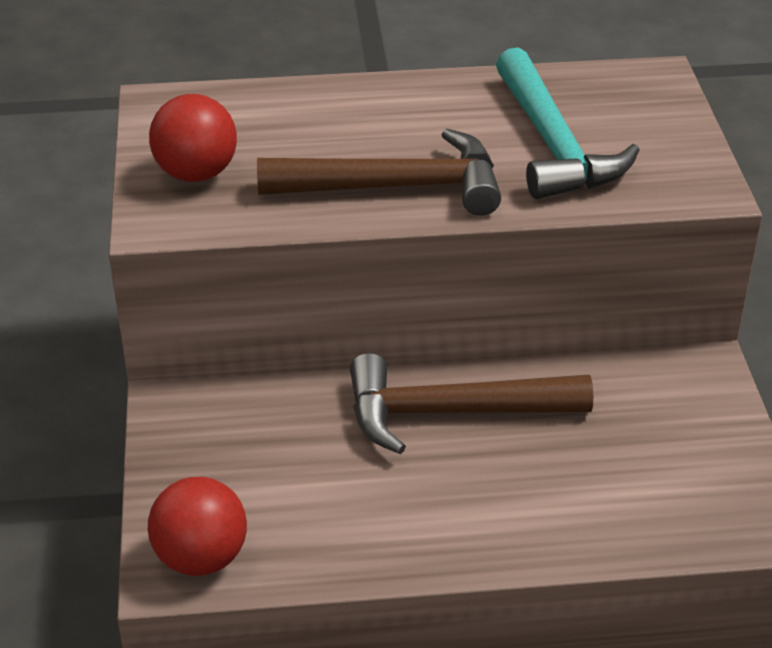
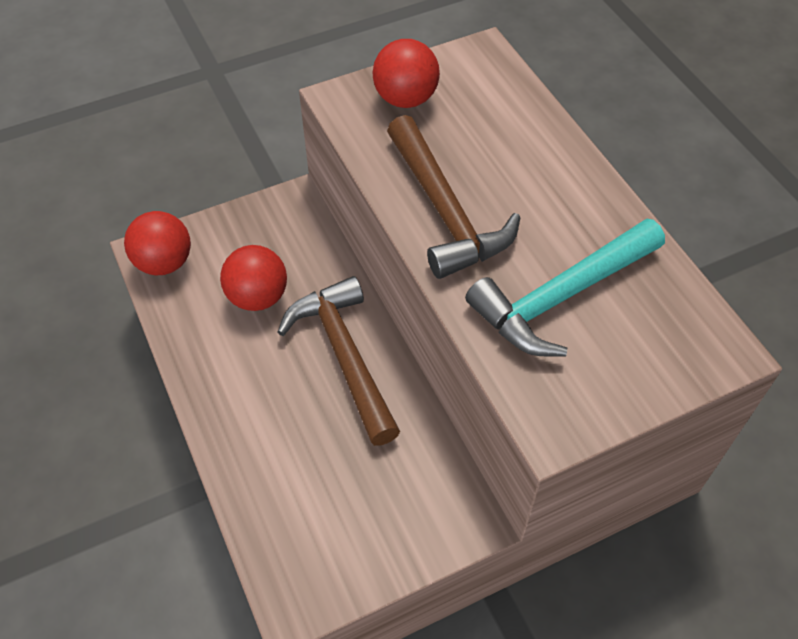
camera: 70 degrees right, 15 degrees up
(318, 472) = (258, 297): none -> red ball

